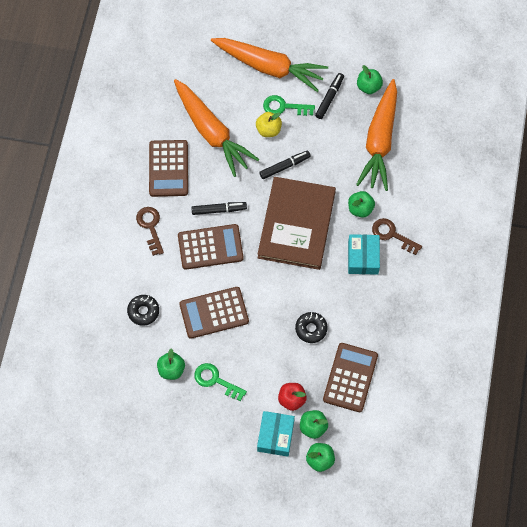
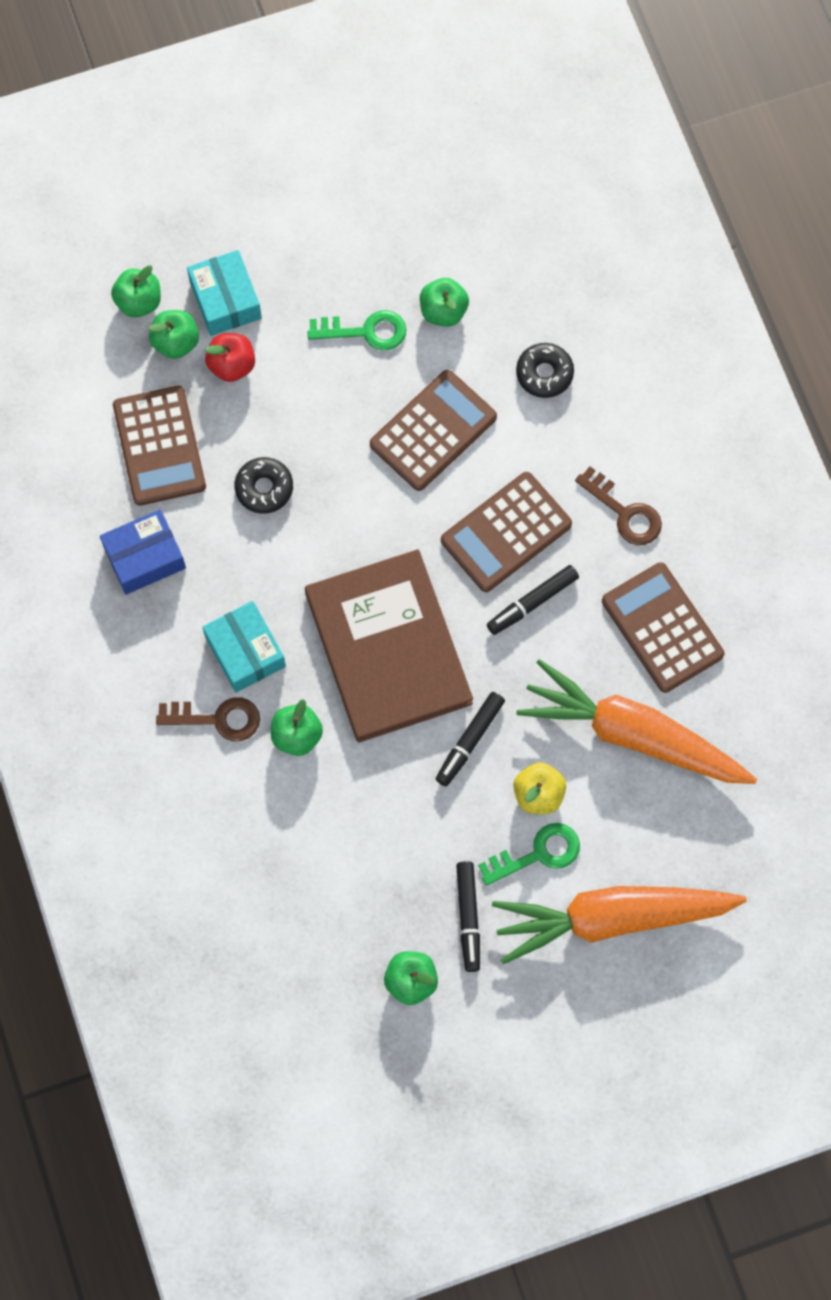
camera: 150 degrees right, 5 degrees up
(380, 141) = (332, 882): orange carrot -> none
(386, 326) = (145, 557): none -> blue box

